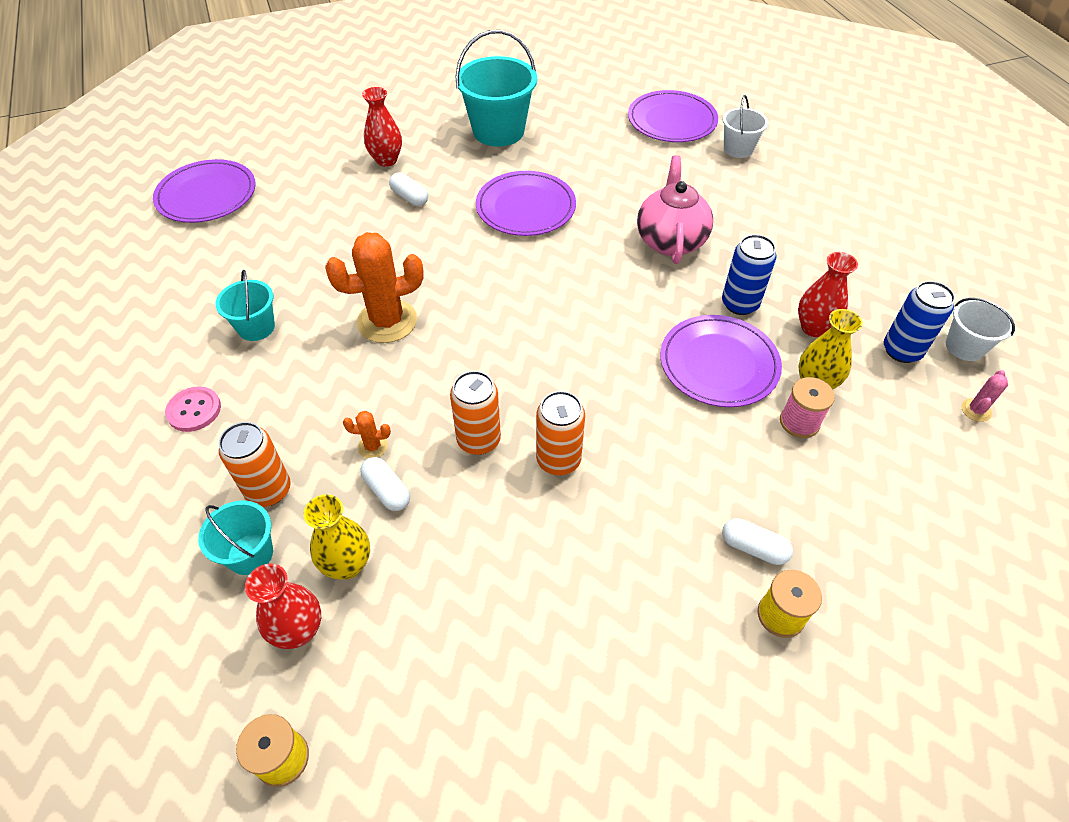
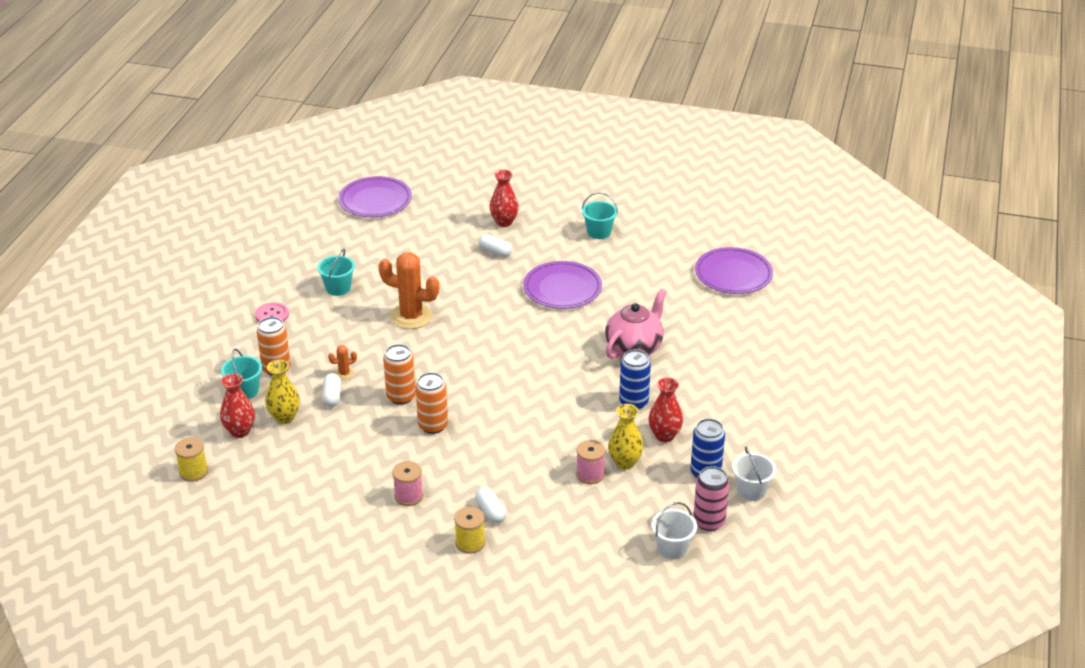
camera: 35 degrees right, 15 degrees down
(373, 446) = (344, 374): orange cactus -> orange cactus turned 60 degrees counterclockwise
(410, 197) = (495, 252): white capsule -> white capsule turned 45 degrees counterclockwise
(498, 131) = (599, 232): turquoise bucket -> turquoise bucket, size x0.55
(633, 590) = (408, 496): none -> pink spool
(719, 364) = (579, 425): purple plate -> none
(738, 149) = (758, 313): white bucket -> white bucket (672, 548)
(976, 410) = (709, 522): pink cactus -> pink can

